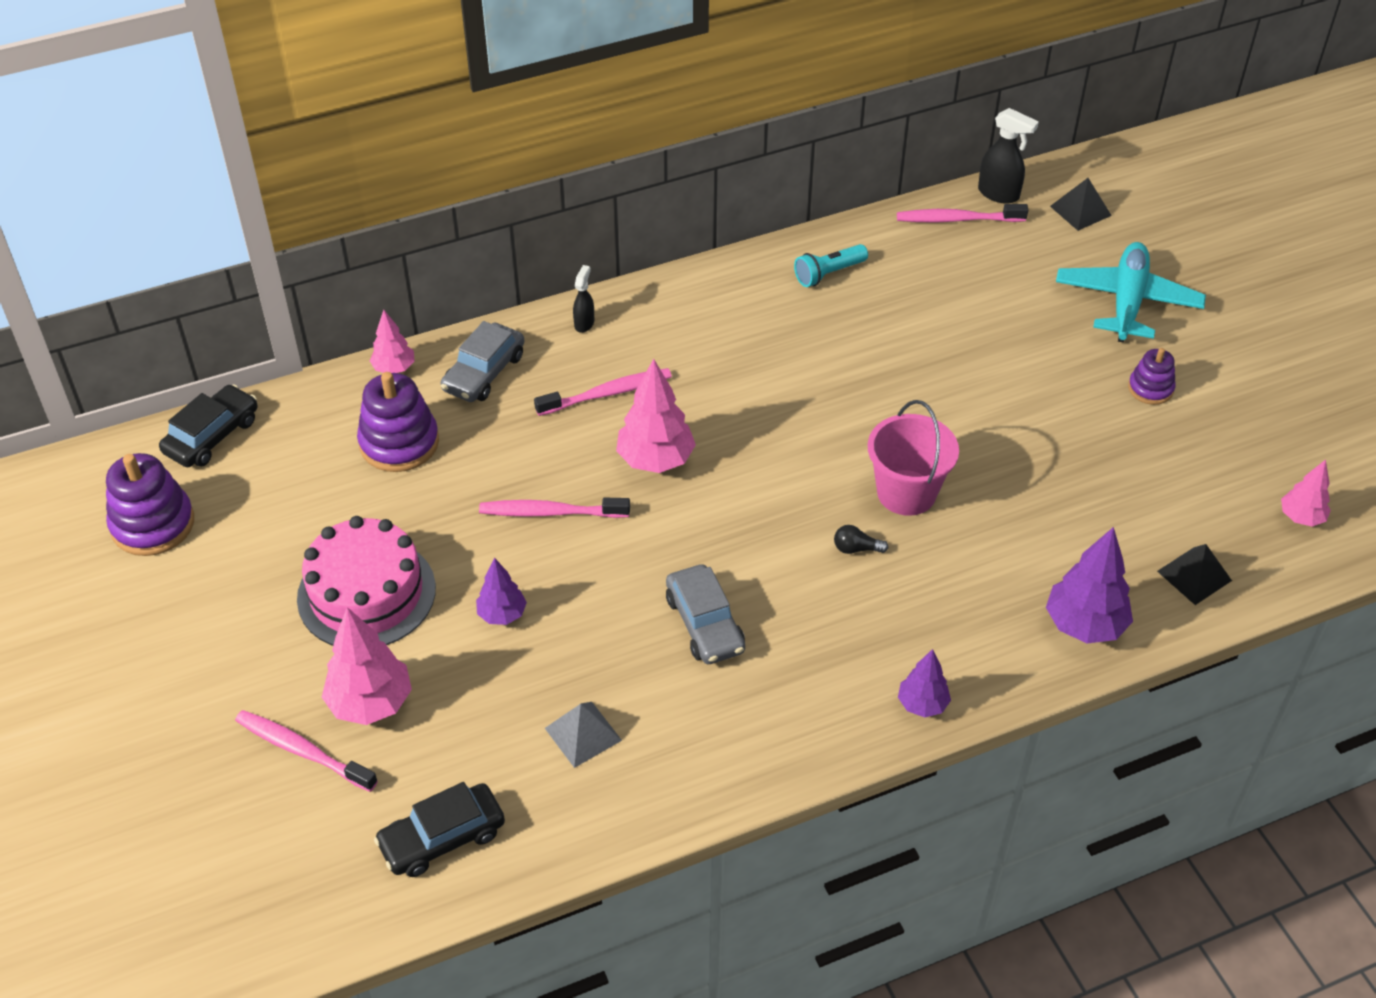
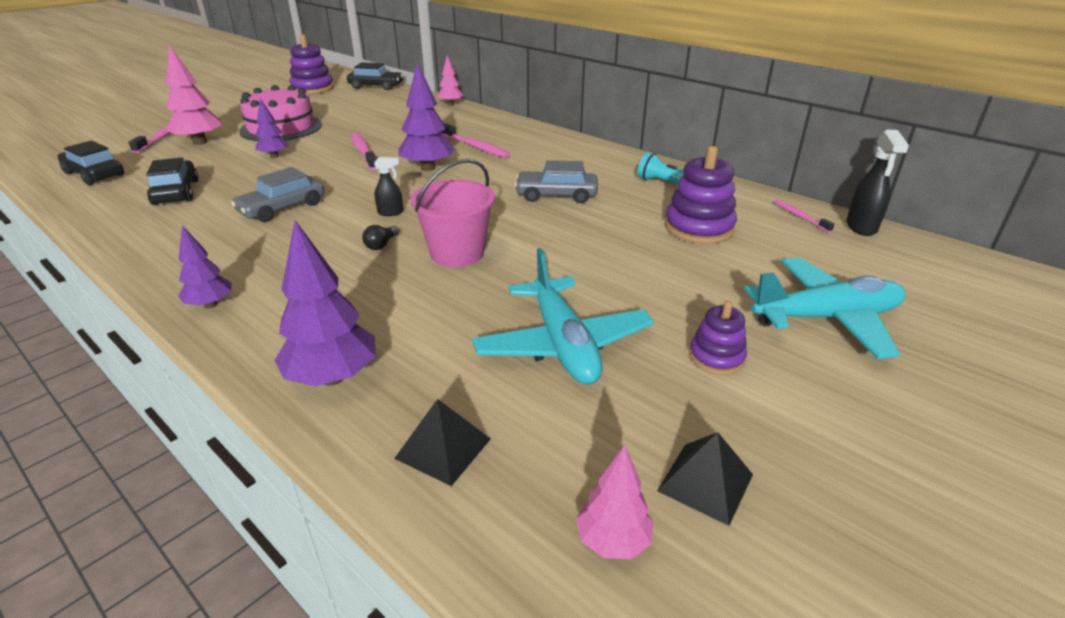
camera: 65 degrees right, 15 degrees down
(399, 443) = (396, 114): purple stacking toy -> purple stacking toy (698, 228)
(484, 372) = (465, 119): grey car -> grey car (556, 195)
(583, 734) = (176, 192): grey pyramid -> black car
(584, 323) = (530, 132): black spray bottle -> black spray bottle (391, 212)
(655, 460) = (428, 168): pink tree -> purple tree
(856, 548) = (381, 245): black light bulb -> black light bulb turned 135 degrees counterclockwise
(957, 219) = (799, 216): pink toothbrush -> pink toothbrush, size x0.61
(1080, 211) = (910, 268): black pyramid -> black pyramid (705, 482)
(1097, 469) = (563, 344): none -> turquoise plane

